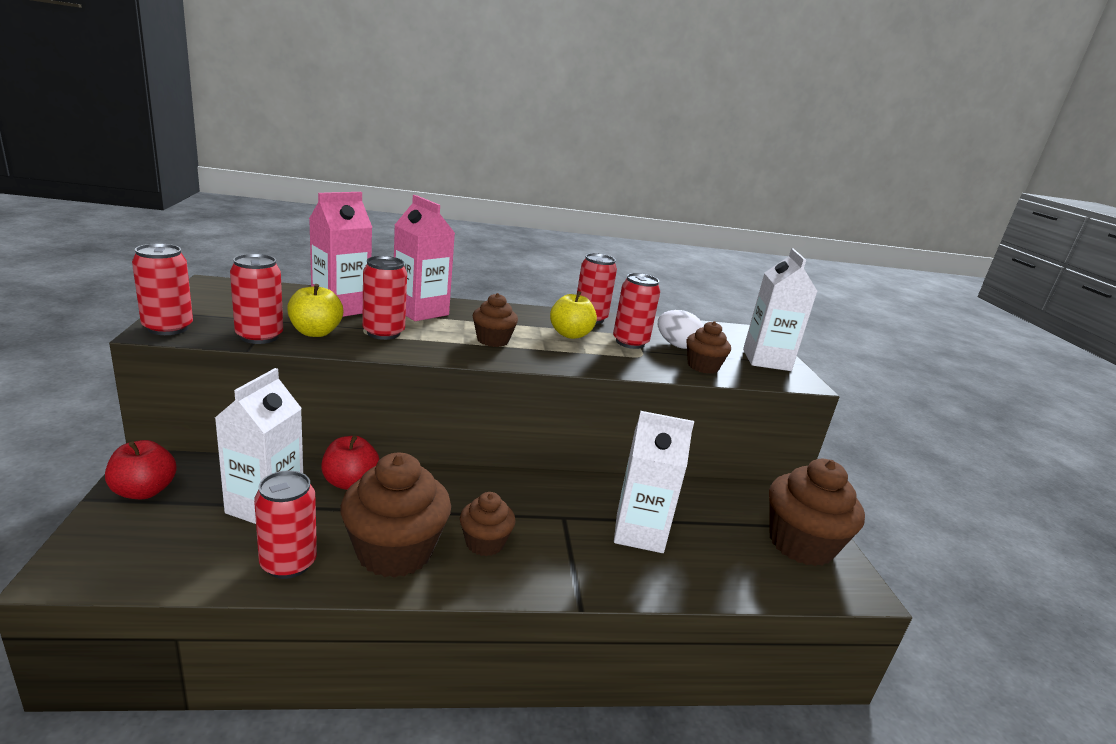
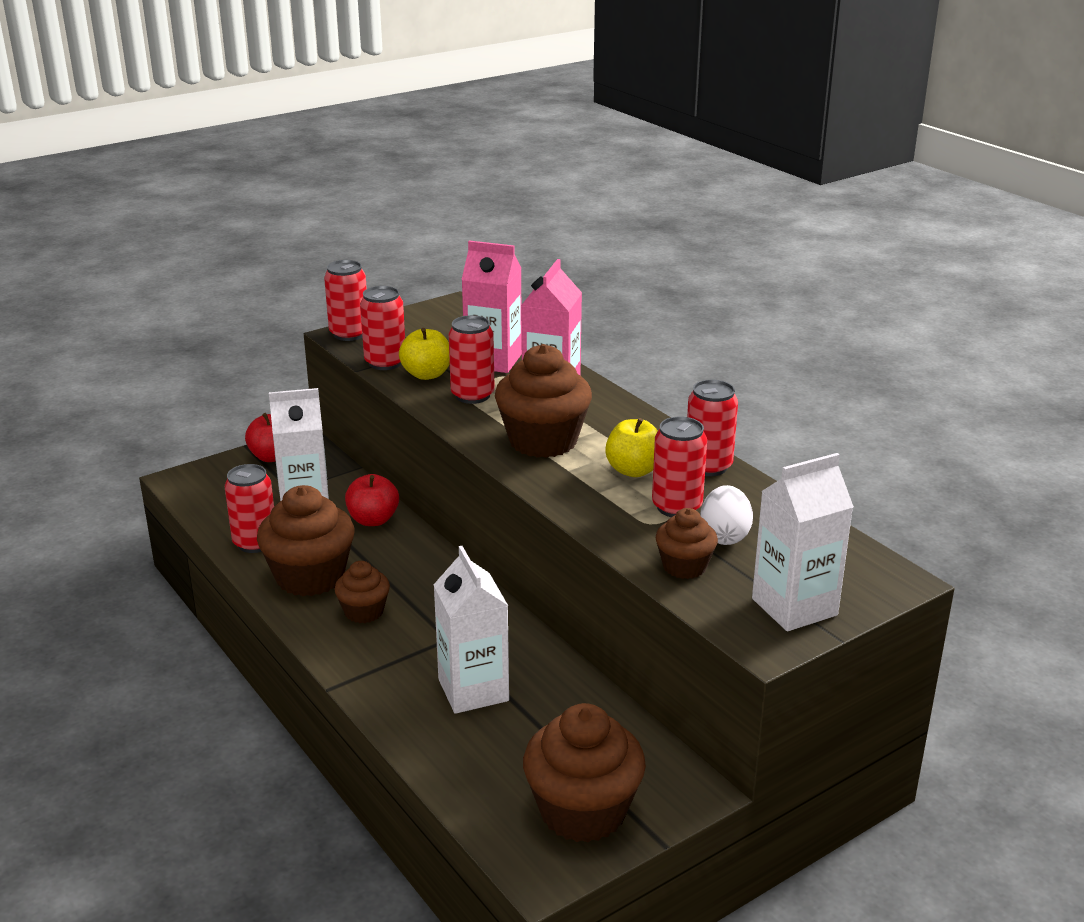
camera: 65 degrees right, 5 degrees up
(493, 340) = (543, 441): brown cupcake -> brown cupcake, size x1.81

